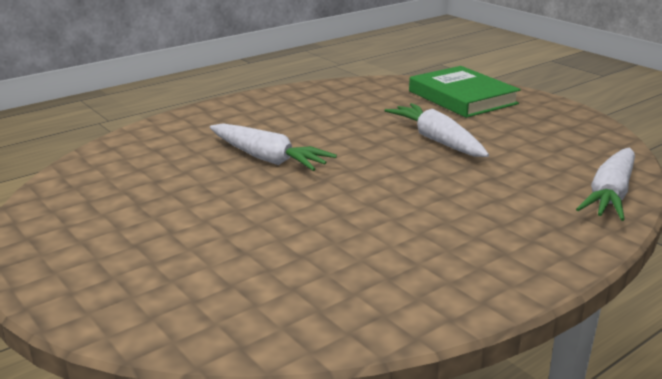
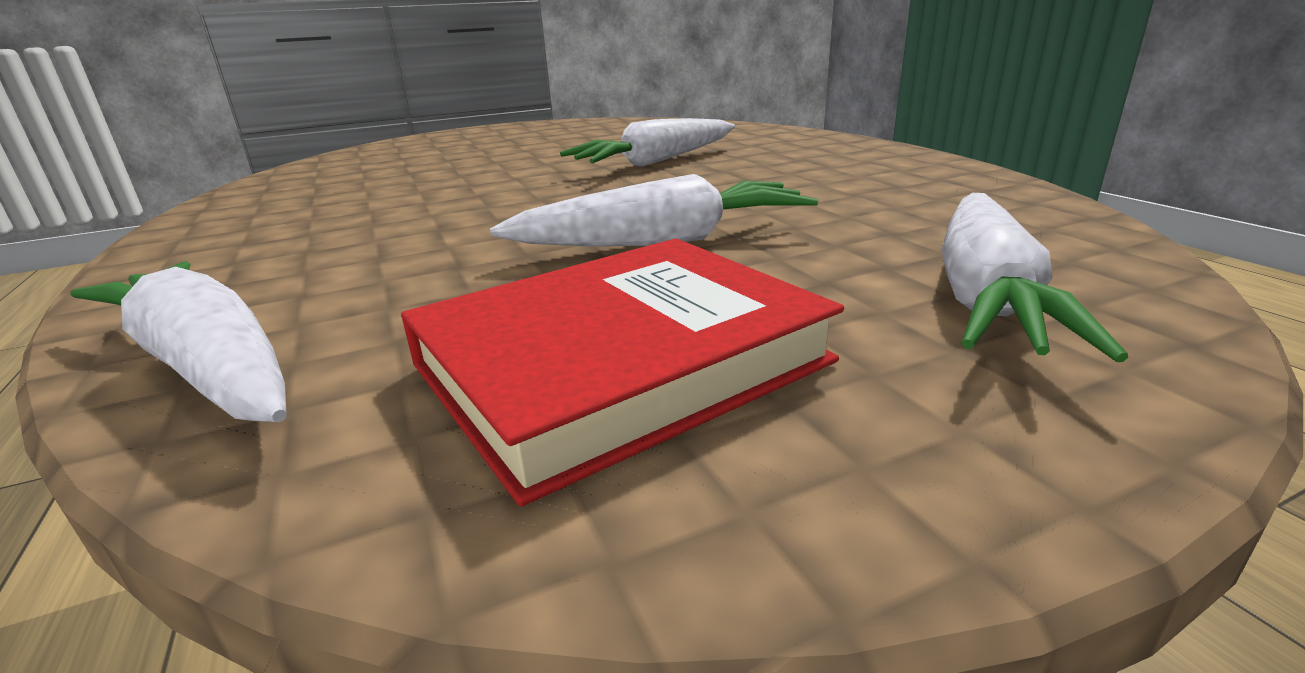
camera: 105 degrees right, 0 degrees up
(462, 97) = (985, 295): green book -> white carrot
(545, 136) = (620, 363): none -> red book

